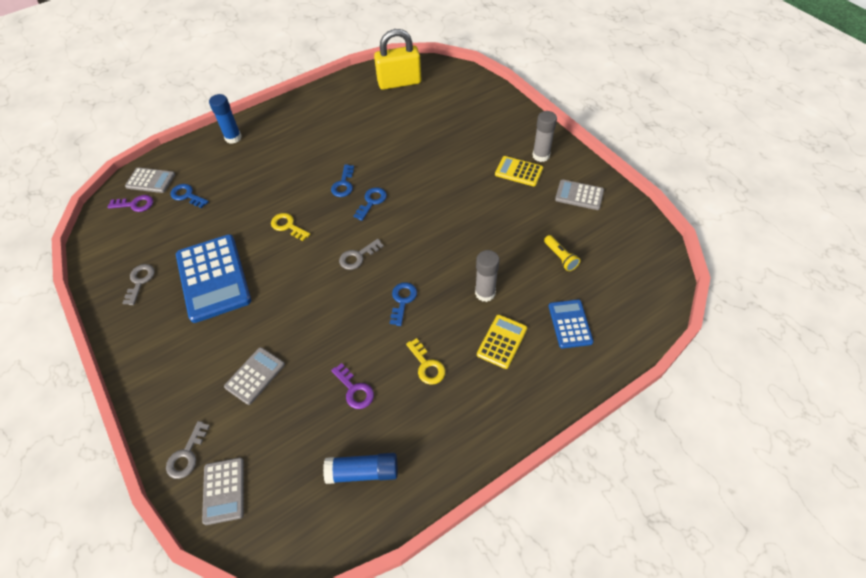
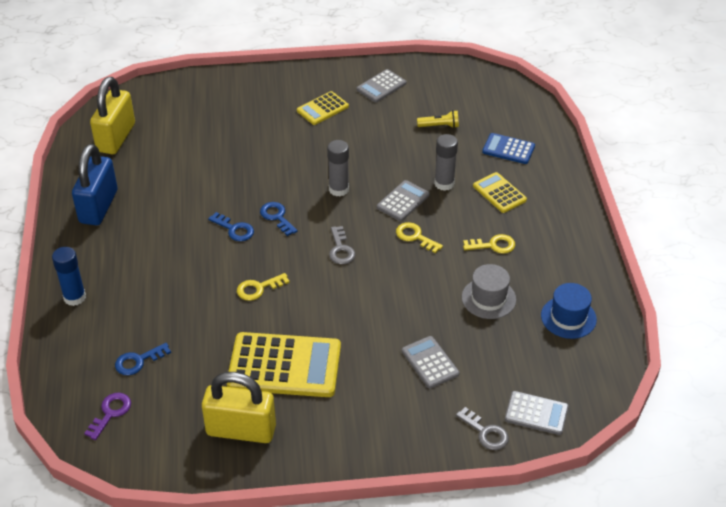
camera: 65 degrees left, 10 degrees down
(140, 281) = (241, 430): grey key -> yellow padlock
(150, 181) = (81, 390): grey calculator -> grey calculator (403, 201)
(213, 278) = (284, 366): blue calculator -> yellow calculator
(325, 107) = (98, 206): none -> blue padlock
(354, 390) = (488, 298): purple key -> grey hat
(363, 472) = (568, 317): blue glue stick -> blue hat
(402, 300) = (415, 237): blue key -> yellow key
(541, 156) = (315, 87): grey glue stick -> grey glue stick (338, 189)

